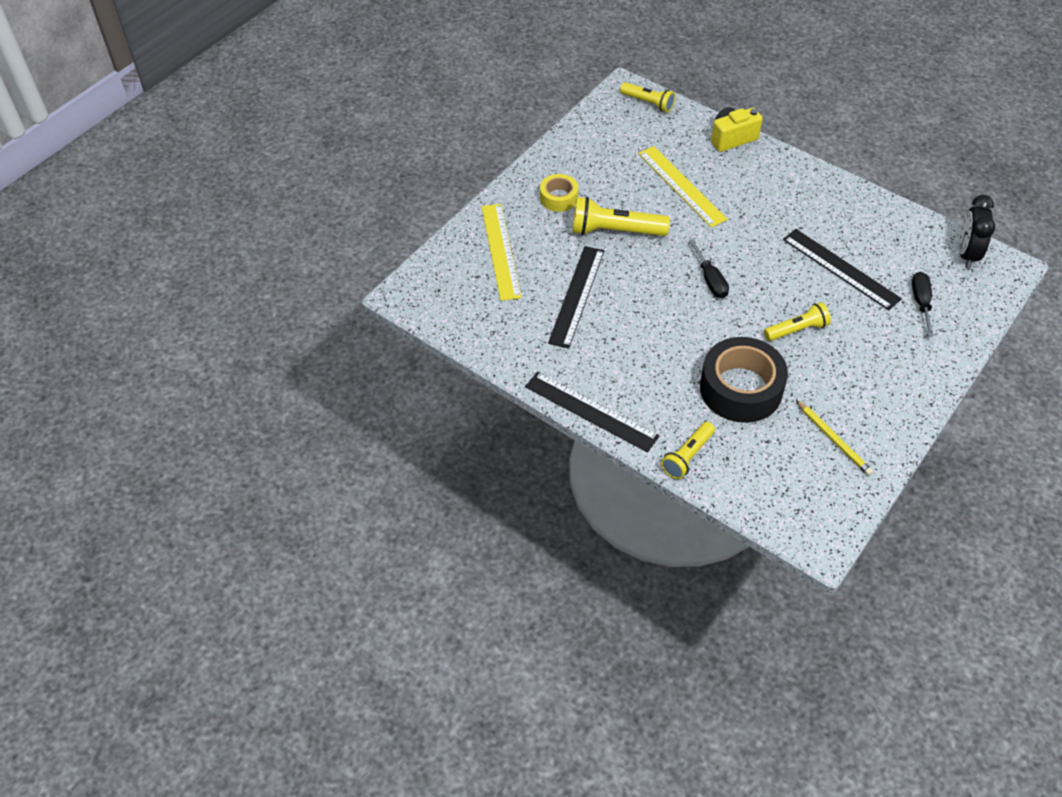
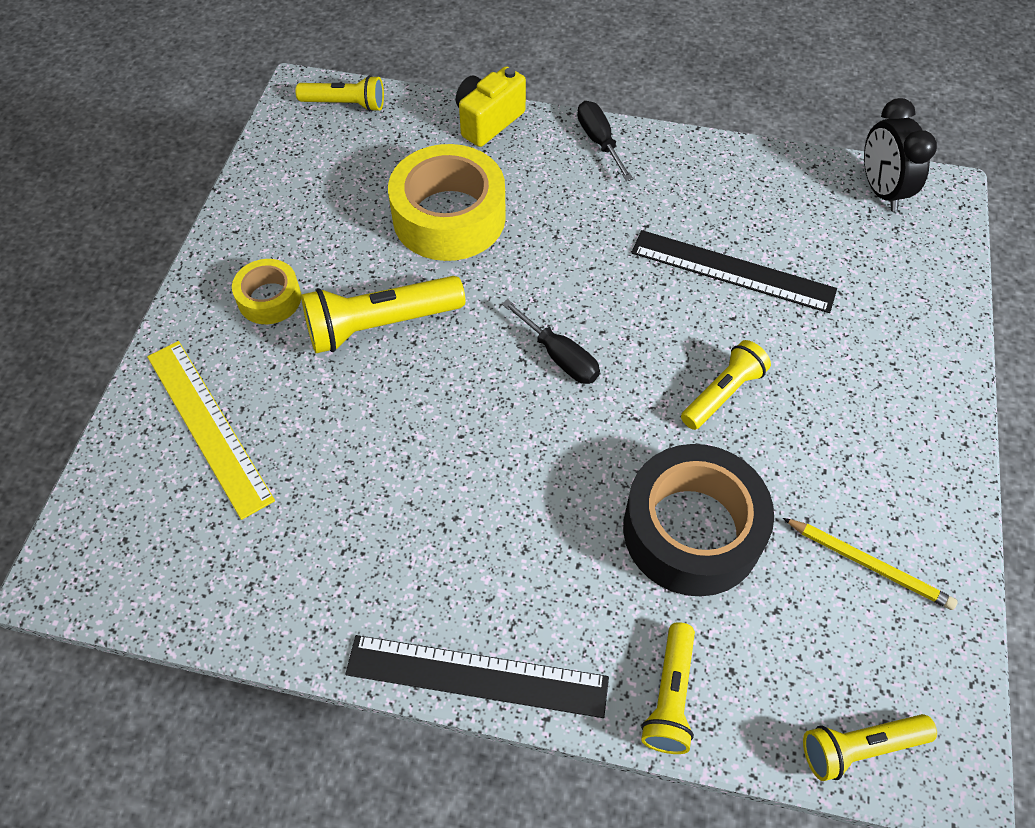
camera: 25 degrees left, 5 degrees up
(576, 296) = (365, 462): black ruler -> none
(681, 186) = (449, 217): yellow ruler -> yellow tape
(777, 514) = (859, 747): none -> yellow flashlight
(921, 302) = (864, 285): black screwdriver -> black screwdriver (599, 141)

